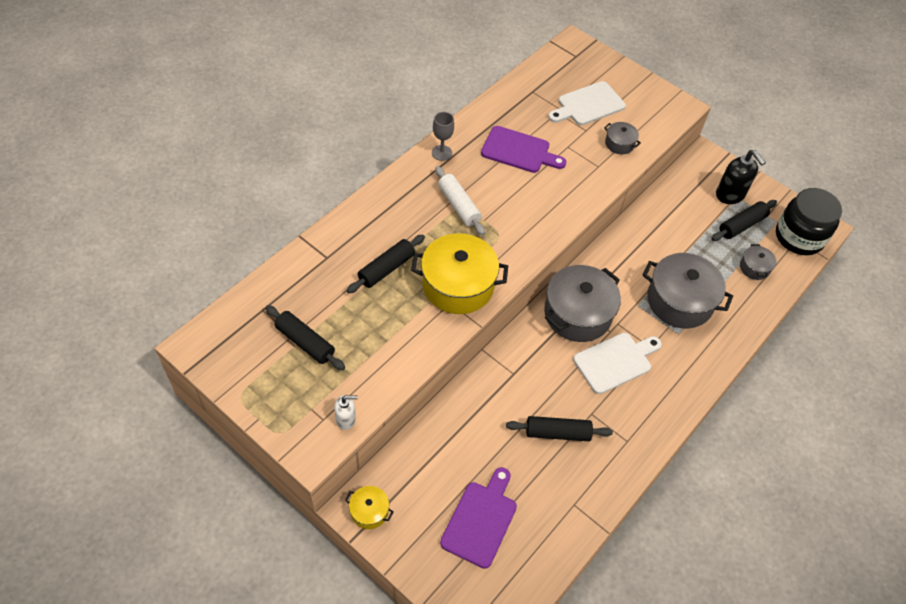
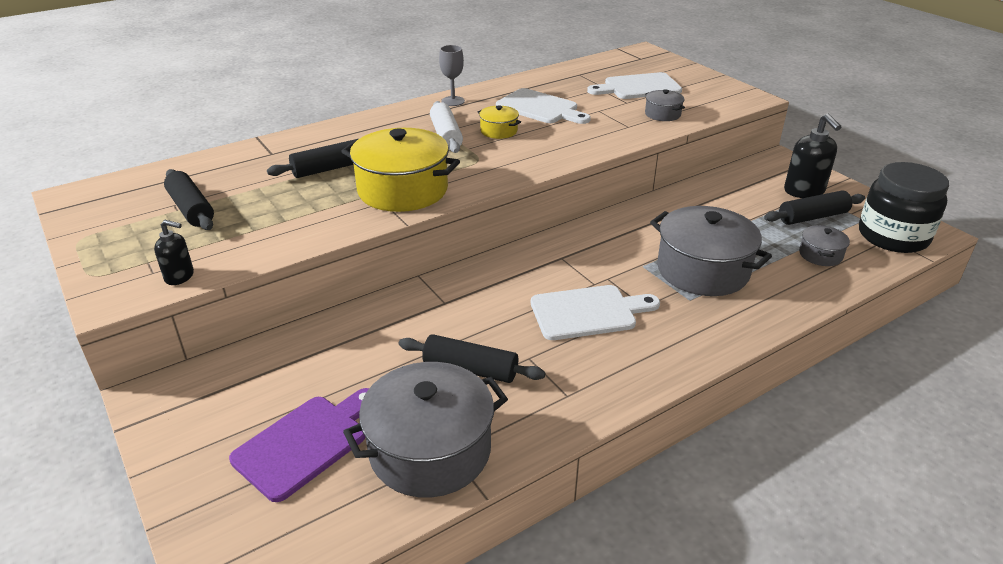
camera: 20 degrees right, 20 degrees down
(346, 419) = (180, 276): white soap dispenser -> black soap dispenser
(369, 511) = (166, 403): yellow pot -> yellow pot (499, 131)
(519, 151) = (540, 108): purple cutting board -> white cutting board
(577, 314) = (558, 262): grey pot -> grey pot (430, 450)

